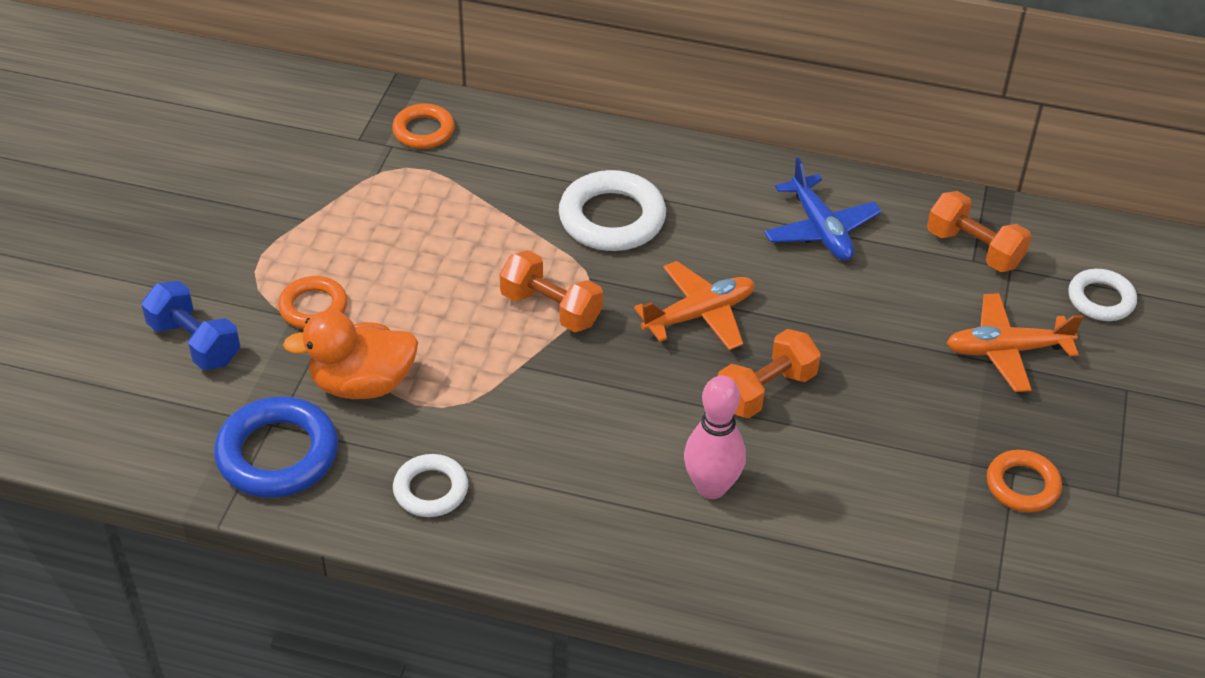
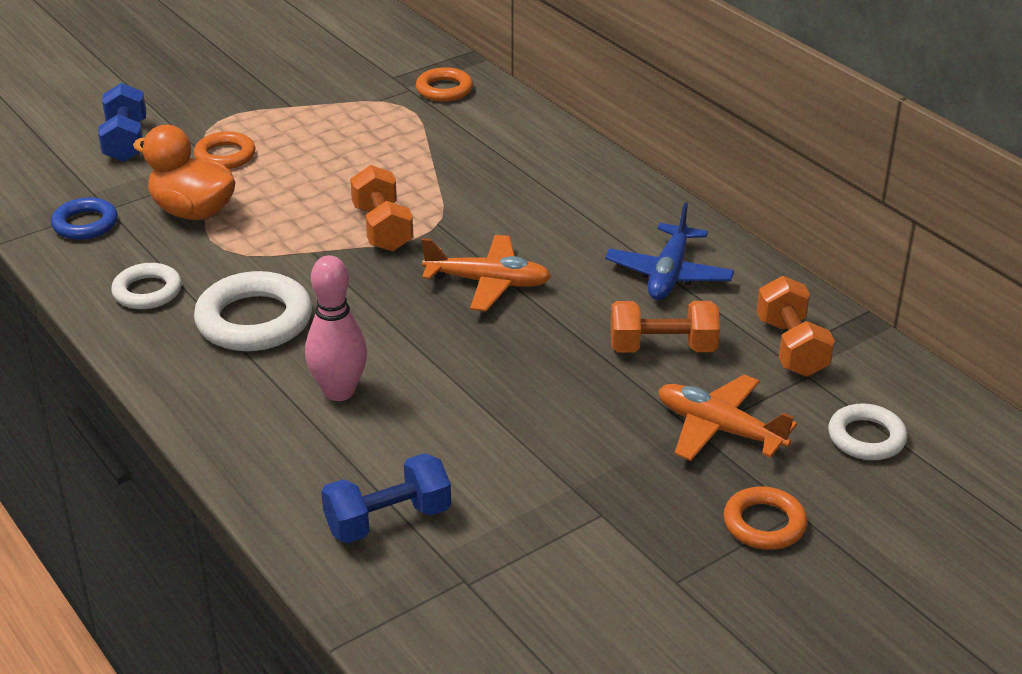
camera: 40 degrees right, 10 degrees down
(277, 454) = (85, 224): blue ring -> blue ring, size x0.61
(612, 218) = (507, 195): white ring -> white ring (254, 320)
(765, 391) = (470, 354): orange dumbbell -> orange dumbbell (662, 348)
(884, 576) = (388, 520): none -> blue dumbbell
(1022, 485) = (596, 526): orange ring -> orange ring (764, 524)

